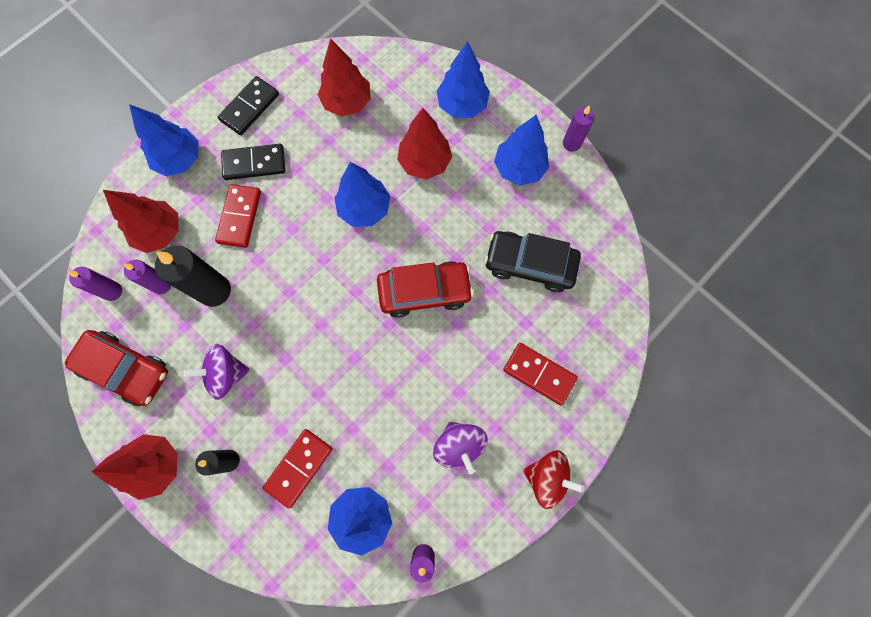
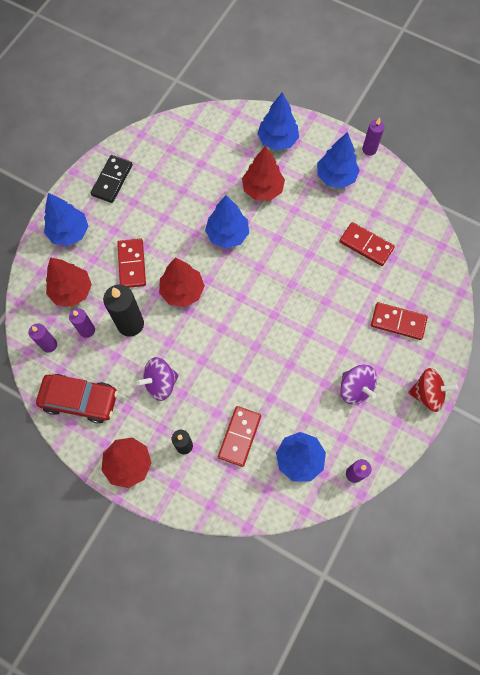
camera: 15 degrees left, 5 degrees down
(254, 163) = (130, 221): black domino -> none
(347, 102) = (188, 159): red tree -> red tree (182, 291)
(424, 291) = (293, 284): red car -> none
(530, 264) = (366, 245): black car -> red domino

